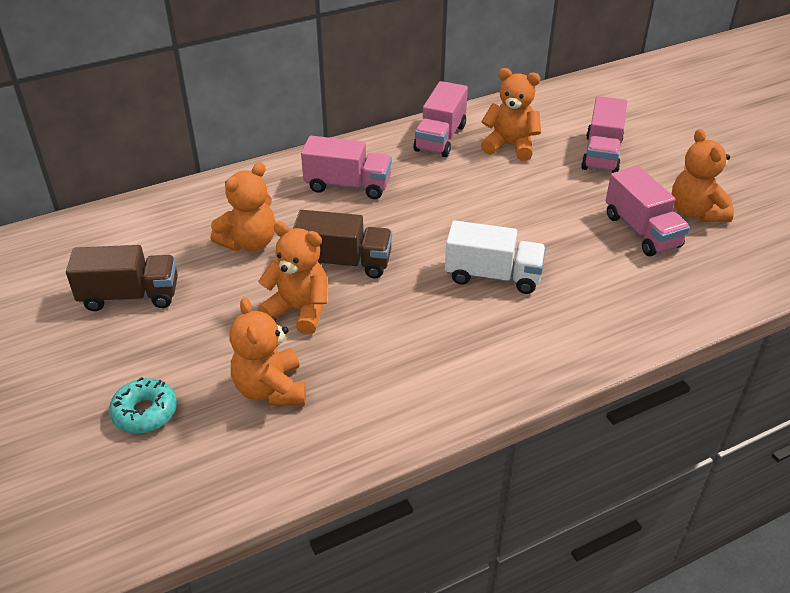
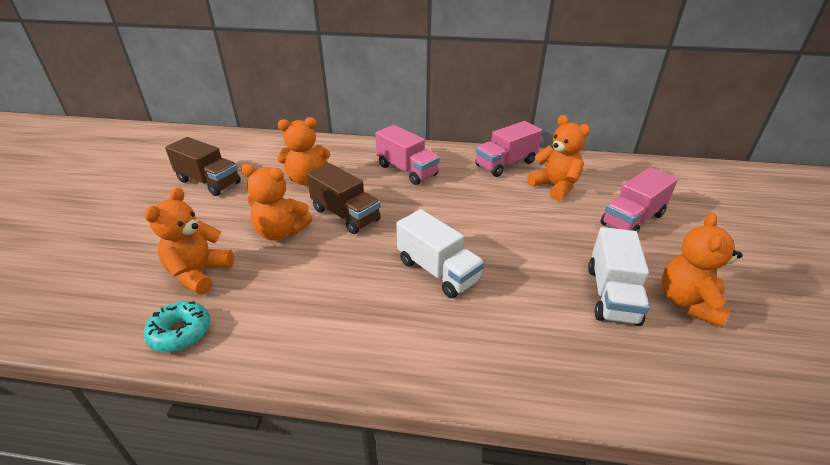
camera: 35 degrees right, 5 degrees down
(145, 412) = (122, 250): turquoise donut -> turquoise donut (180, 332)
(299, 310) = (281, 232): orange teddy bear -> orange teddy bear turned 135 degrees clockwise
(641, 231) = (612, 295): pink truck -> white truck

